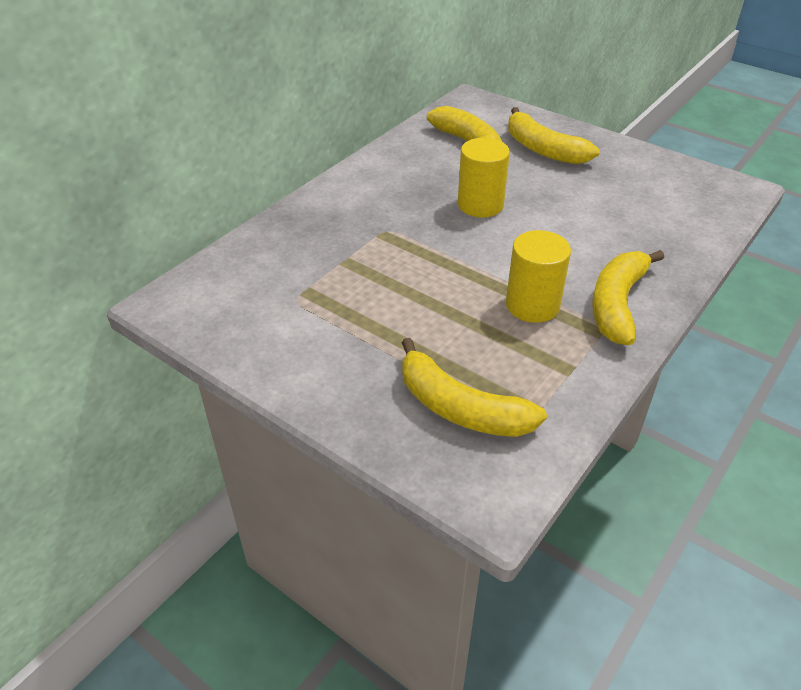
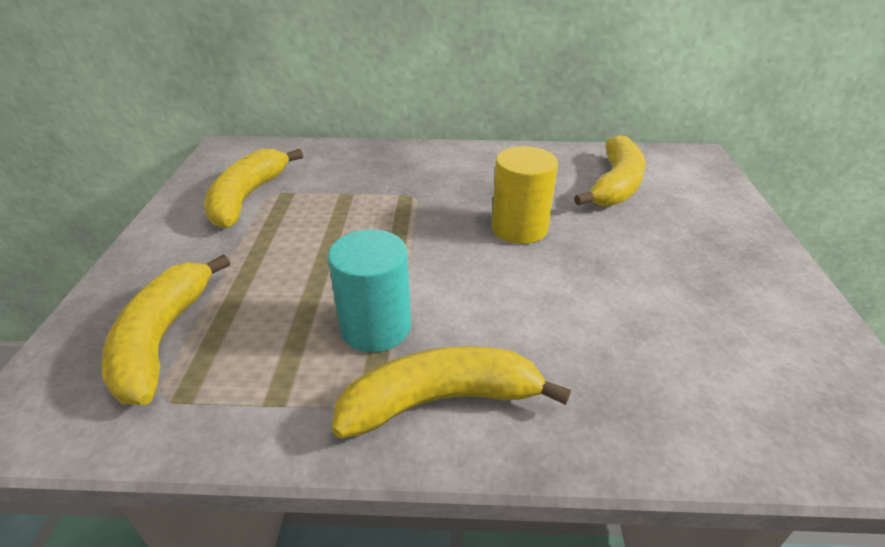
camera: 55 degrees right, 5 degrees down
(532, 305) = (375, 327): yellow cylinder -> turquoise cylinder
(543, 149) = (683, 228): yellow banana -> yellow banana (247, 197)

